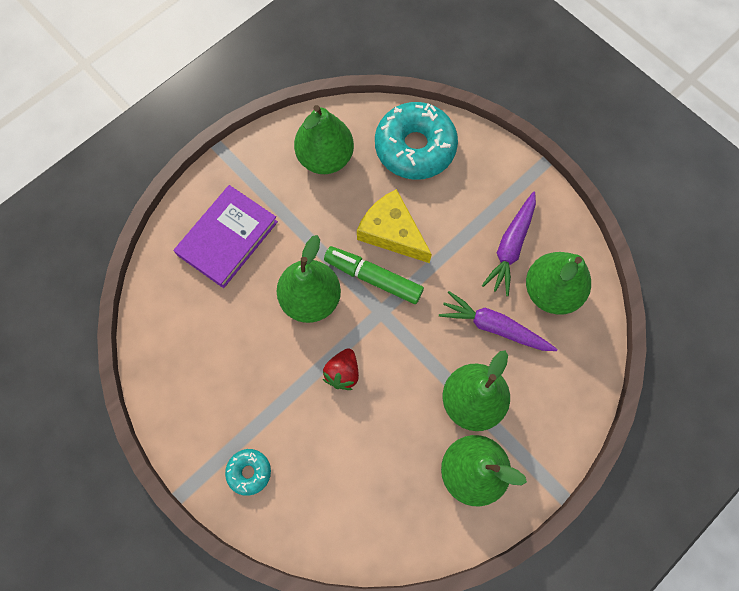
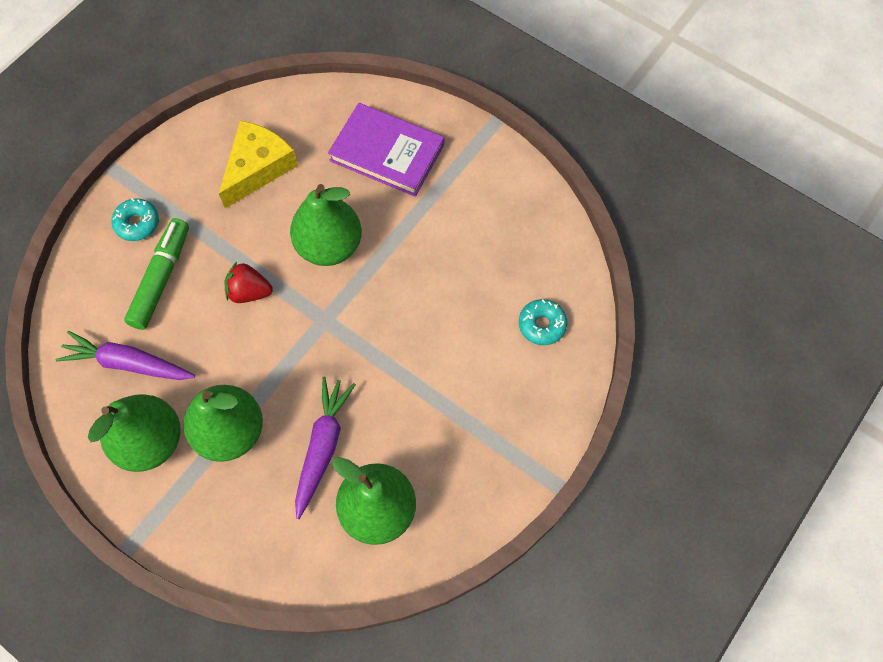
camera: 80 degrees right, 5 degrees down
(325, 158) = (505, 230): green pear -> none
(373, 278) = (364, 305): green marker -> green marker (161, 278)
(392, 232) = (424, 316): yellow cheese -> yellow cheese (258, 167)
(415, 147) = (542, 325): turquoise donut -> turquoise donut, size x0.47
(510, 246) = (430, 455): purple carrot -> purple carrot (128, 363)

